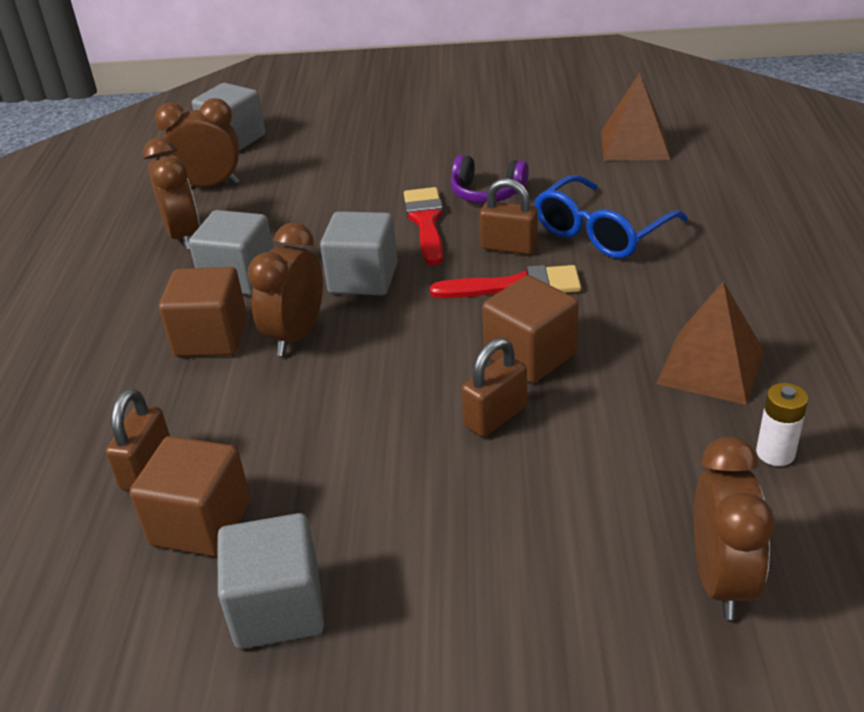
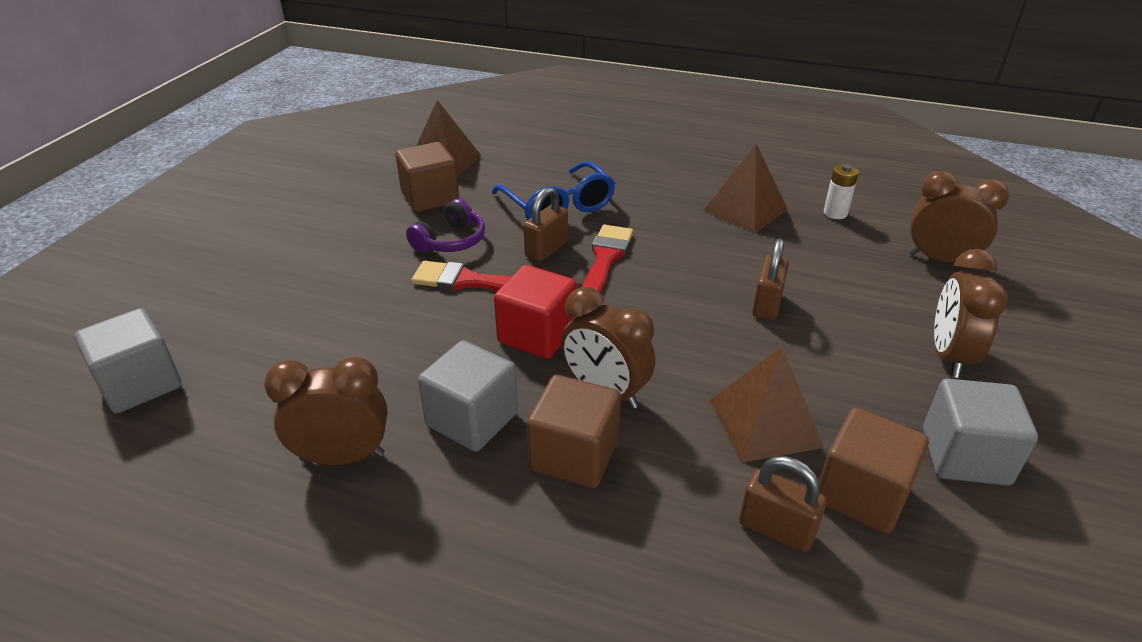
camera: 75 degrees left, 0 degrees up
(209, 186) = (239, 420): brown clock -> brown clock (949, 356)
(285, 442) = (764, 423): none -> brown pyramid
(363, 278) = (537, 335): grey cube -> red cube
(495, 416) = (767, 305): brown padlock -> brown padlock turned 45 degrees clockwise
(530, 355) = (700, 273): brown cube -> brown cube (430, 198)

